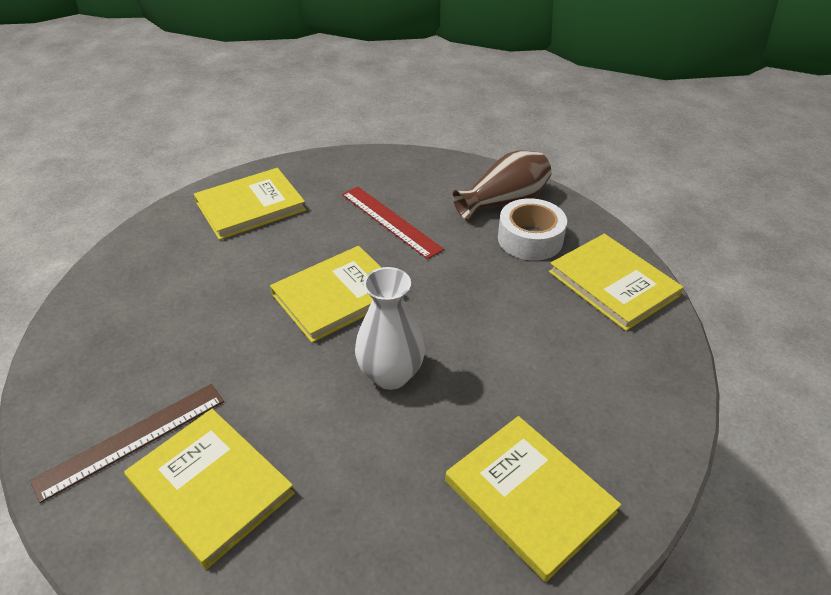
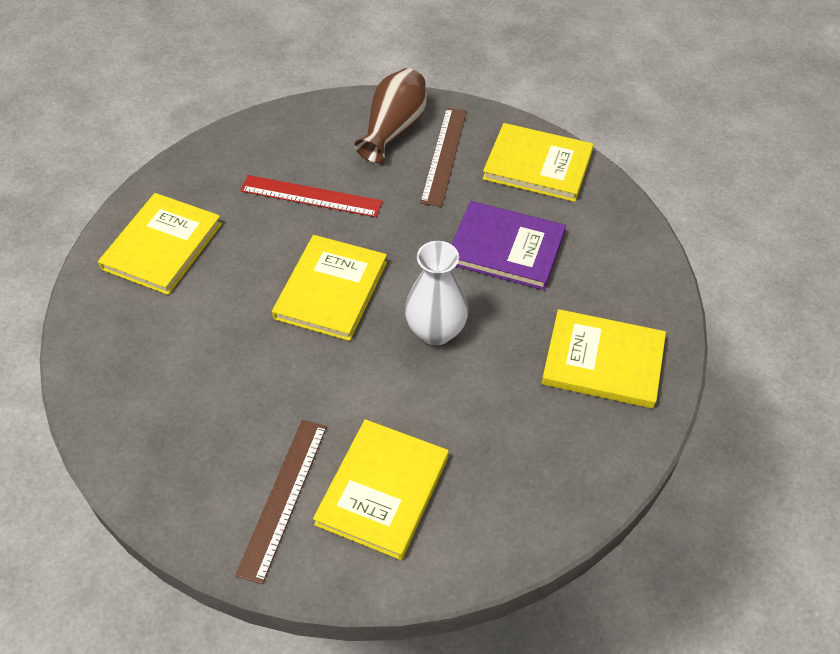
camera: 35 degrees left, 10 degrees up
(211, 487) = (383, 490): yellow book -> yellow book turned 75 degrees counterclockwise
(520, 338) = (506, 248): none -> purple book
(530, 239) = (444, 155): white tape -> brown ruler

